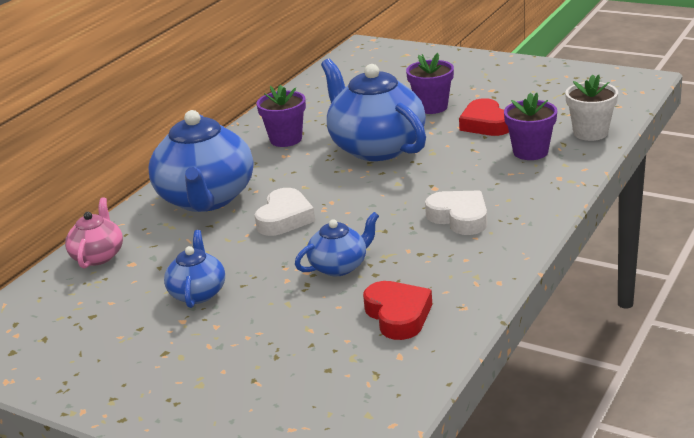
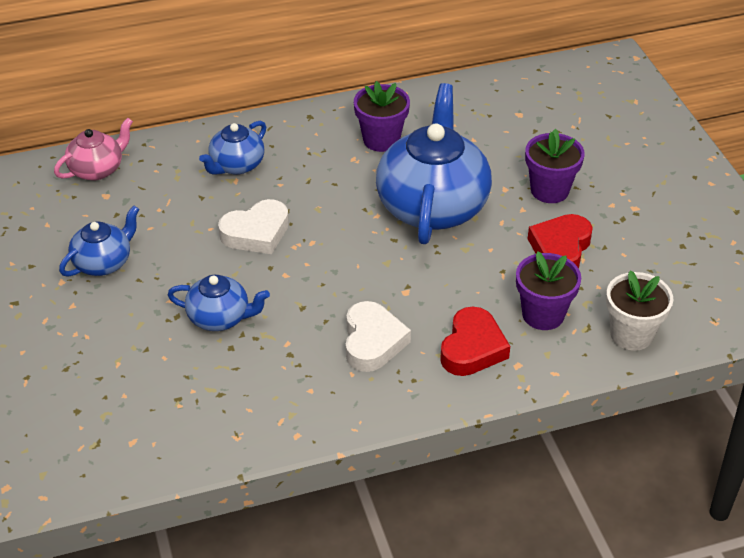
camera: 40 degrees right, 15 degrees up
(206, 199) = (236, 165): blue teapot -> blue teapot, size x0.51
(398, 315) = (186, 403): red heart -> red heart (472, 348)

